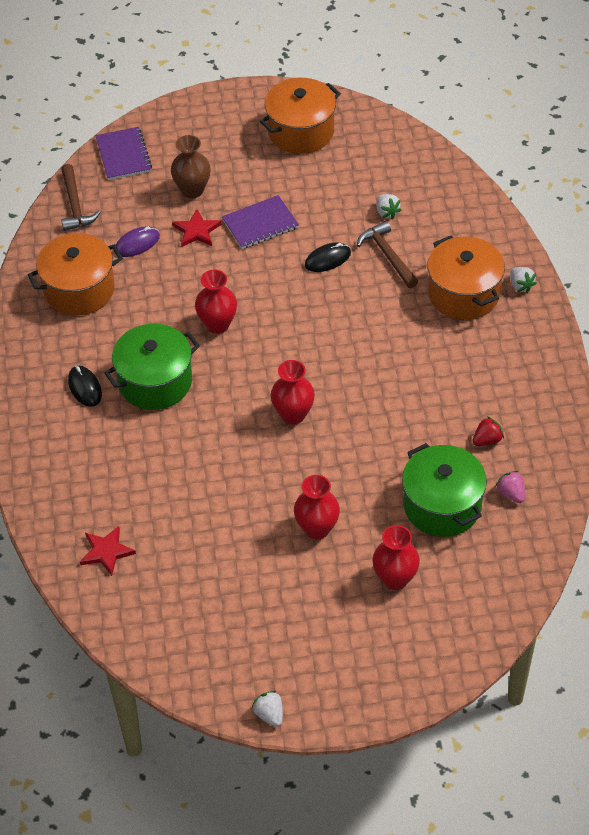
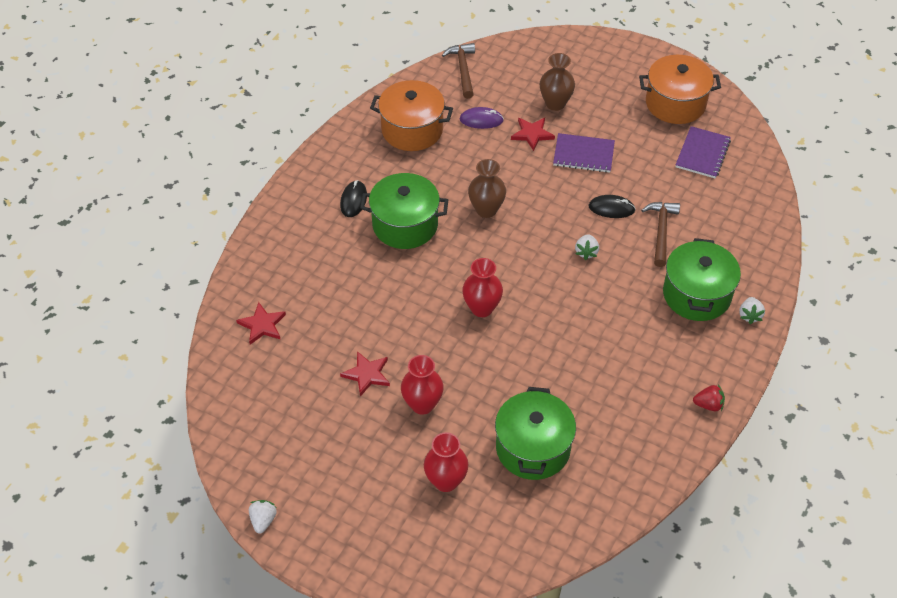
camera: 35 degrees right, 0 degrees up
(75, 205) = (463, 70): brown hammer -> brown hammer turned 150 degrees clockwise
(123, 155) = (528, 53): purple notebook -> purple notebook (702, 154)
(217, 324) = (486, 210): red vase -> brown vase
(244, 534) = (367, 374): none -> red star
(386, 212) = (689, 199): white strawberry -> white strawberry (586, 252)
(463, 293) = (696, 294): orange pot -> green pot
(487, 440) = (614, 420): red strawberry -> red strawberry (708, 405)
(511, 494) = (595, 474): pink strawberry -> none

